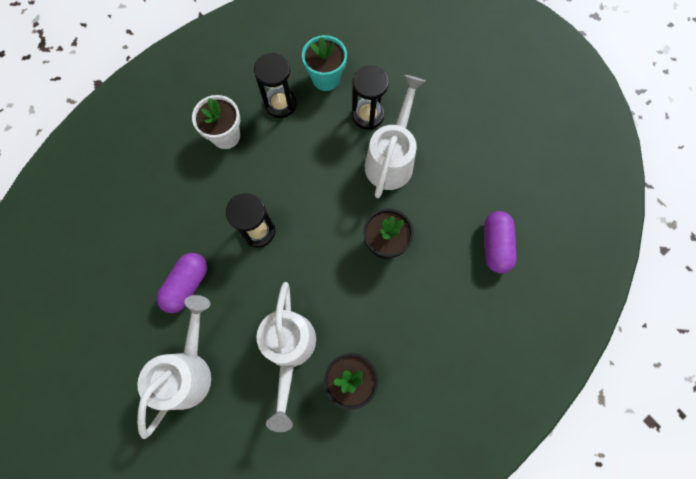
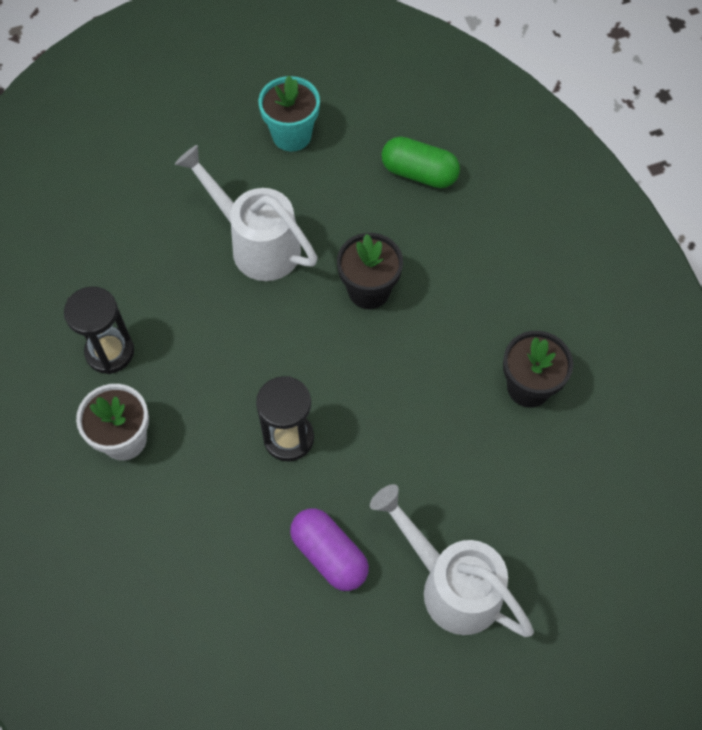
camera: 70 degrees left, 10 degrees down
(289, 350) = (467, 448): white watering can -> none
(326, 78) = (100, 282): turquoise flower pot -> turquoise flower pot (291, 135)
(367, 115) = (181, 250): black hourglass -> none
(495, 245) = (419, 173): purple capsule -> green capsule

